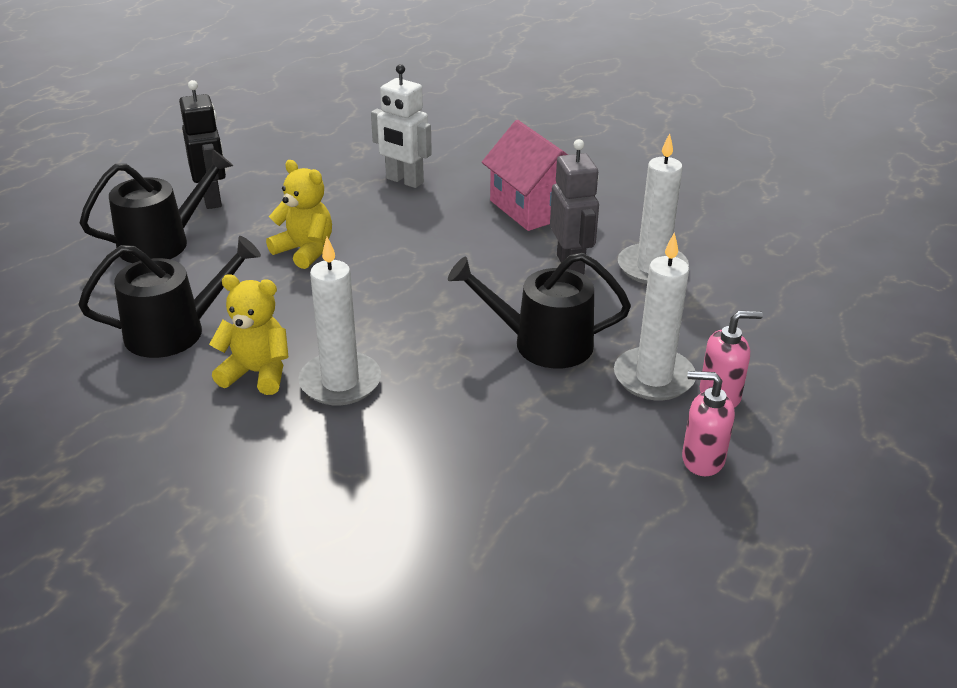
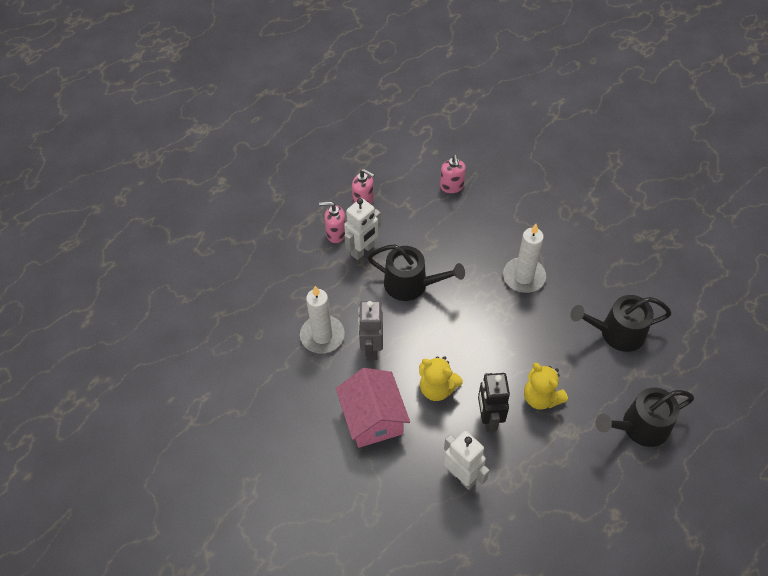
camera: 165 degrees left, 20 degrees up
(212, 199) = (611, 479): black robot -> black robot (489, 418)
(257, 373) = (567, 291): yellow teddy bear -> yellow teddy bear (437, 388)
(523, 521) = (451, 186): none -> pink soap dispenser
(653, 377) = (363, 250): white candle -> white robot

